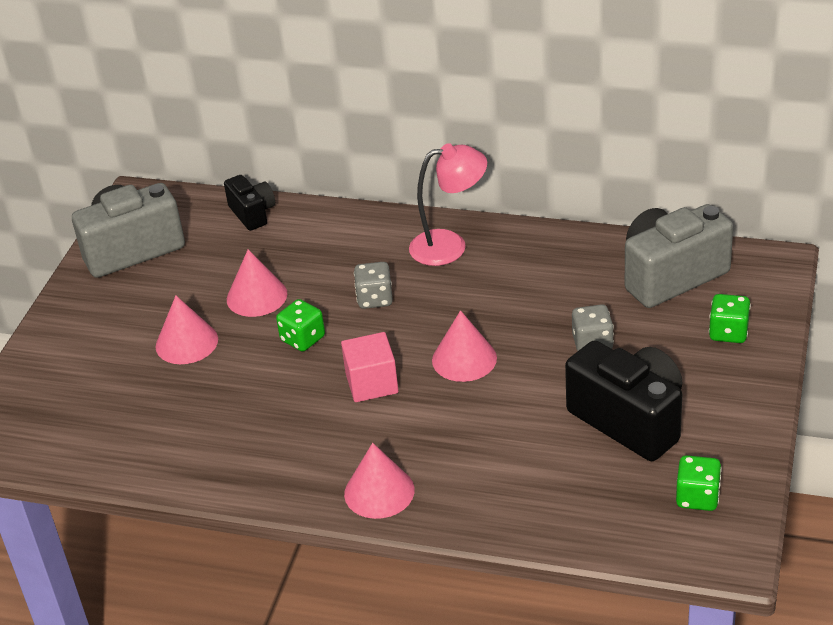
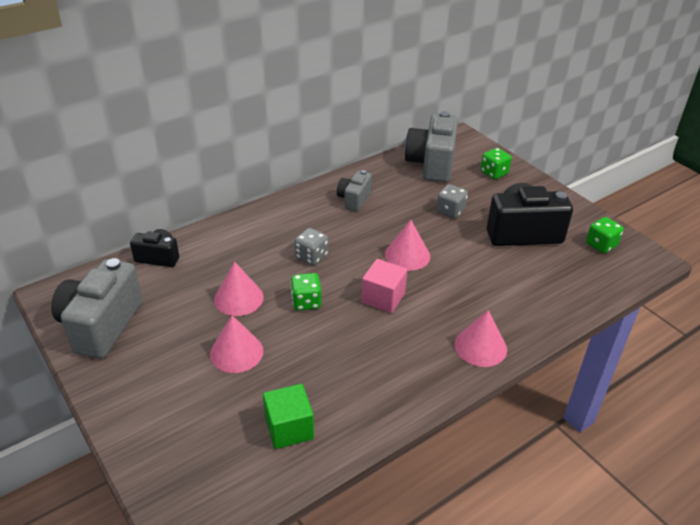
camera: 55 degrees left, 0 degrees up
(132, 431) = (289, 428): none -> green cube
(450, 246) = (307, 208): pink lamp -> none
(512, 265) = (354, 200): none -> grey camera

